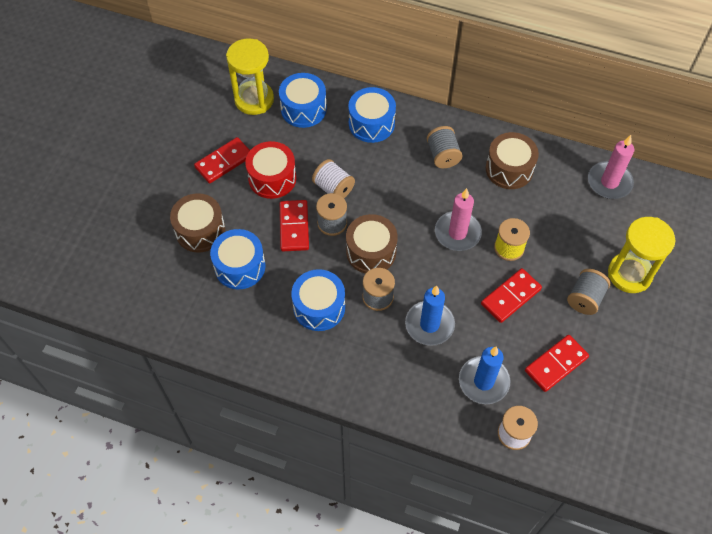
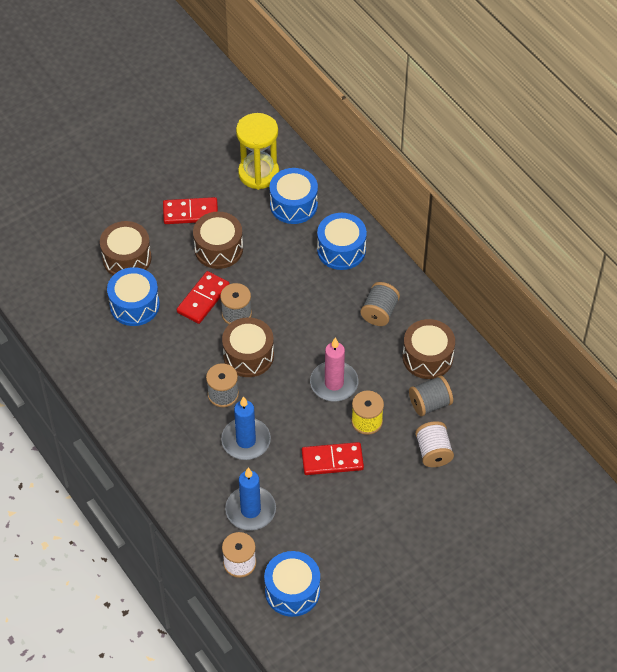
camera: 35 degrees right, 5 degrees down
(272, 178) = (218, 249): red drum -> brown drum
(319, 307) = (170, 374): blue drum -> blue drum (292, 591)
(333, 188) = (262, 286): white spool -> white spool (433, 452)
(556, 364) = (321, 534): red domino -> none
(585, 298) = (394, 500): grey spool -> grey spool (430, 404)
(609, 182) = (508, 420): pink candle -> none
(629, 274) = (452, 505): yellow hourglass -> none

